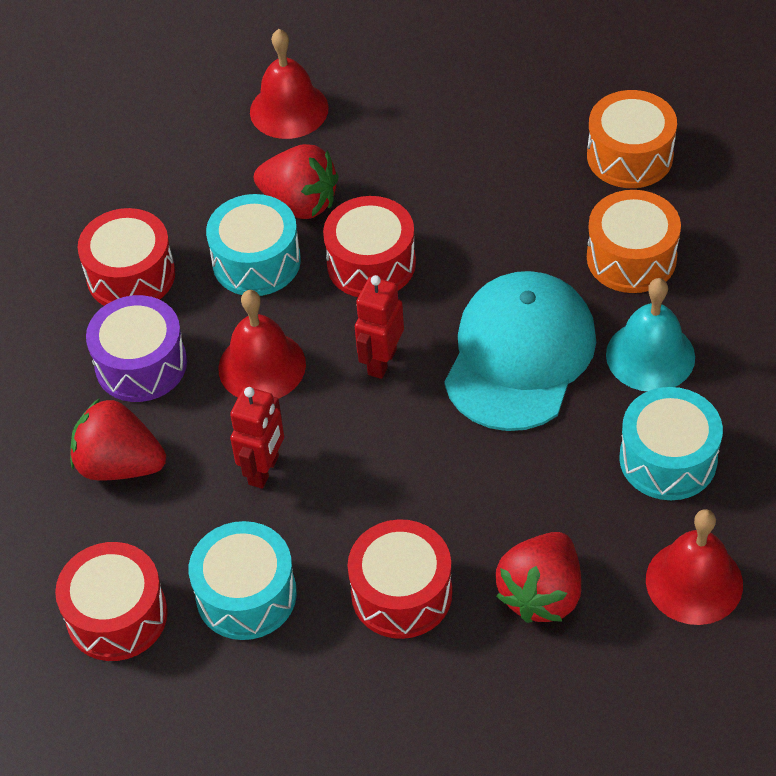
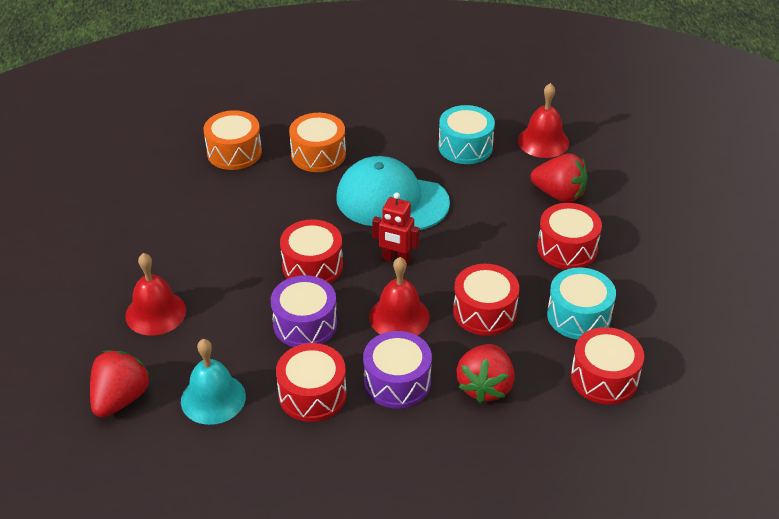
camera: 95 degrees left, 10 degrees down
(256, 261) = (305, 324): turquoise drum -> purple drum
(264, 470) = (484, 312): red robot -> red drum
(300, 203) = (252, 303): red strawberry -> red strawberry (120, 398)
(650, 355) = (393, 150): turquoise bell -> turquoise bell (213, 398)

